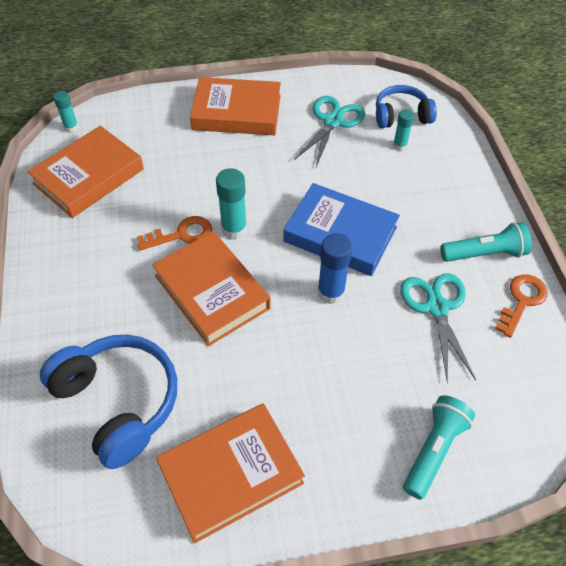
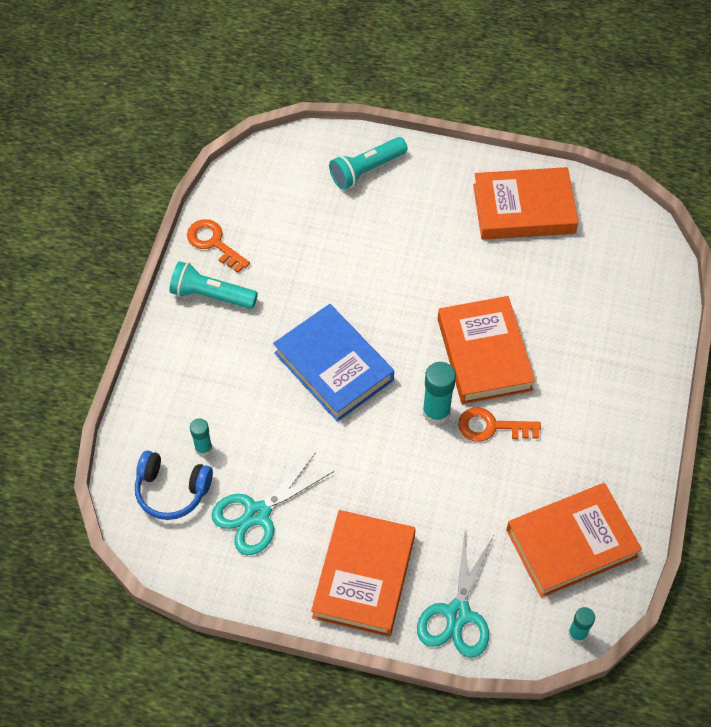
camera: 155 degrees left, 5 degrees up
(118, 402) = (595, 289): blue headphones -> none
(237, 112) = (364, 576): orange book -> orange book turned 75 degrees clockwise
(331, 292) = (375, 313): blue glue stick -> none
(437, 308) = (291, 265): turquoise scissors -> turquoise scissors (457, 614)
(522, 301) = (214, 243): orange key -> orange key turned 75 degrees clockwise

